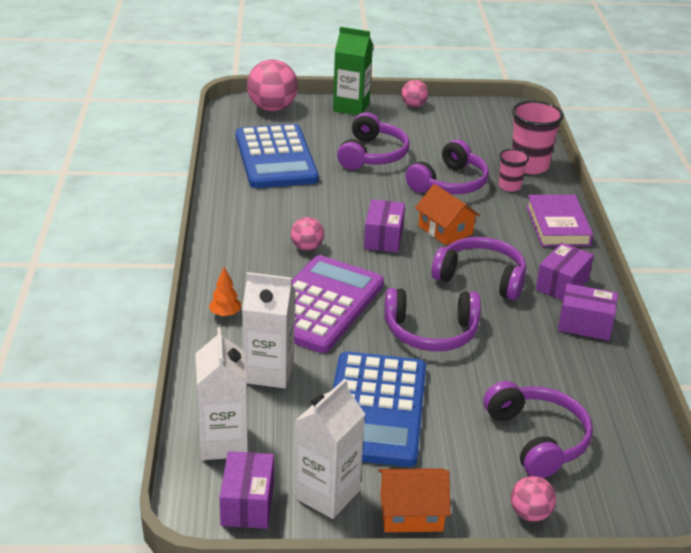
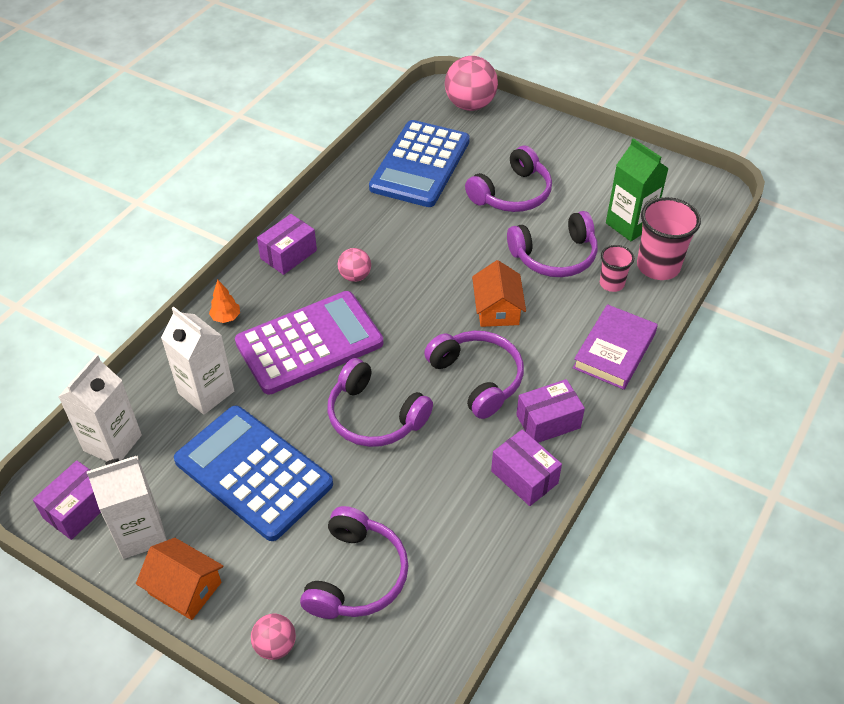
camera: 35 degrees right, 15 degrees up
(351, 107) = (545, 129): green carton -> green carton (629, 225)
(376, 409) = (253, 473): blue calculator -> blue calculator turned 90 degrees clockwise
(383, 238) = (431, 294): purple box -> purple box (288, 254)
(413, 105) = (610, 148): pink ball -> none

